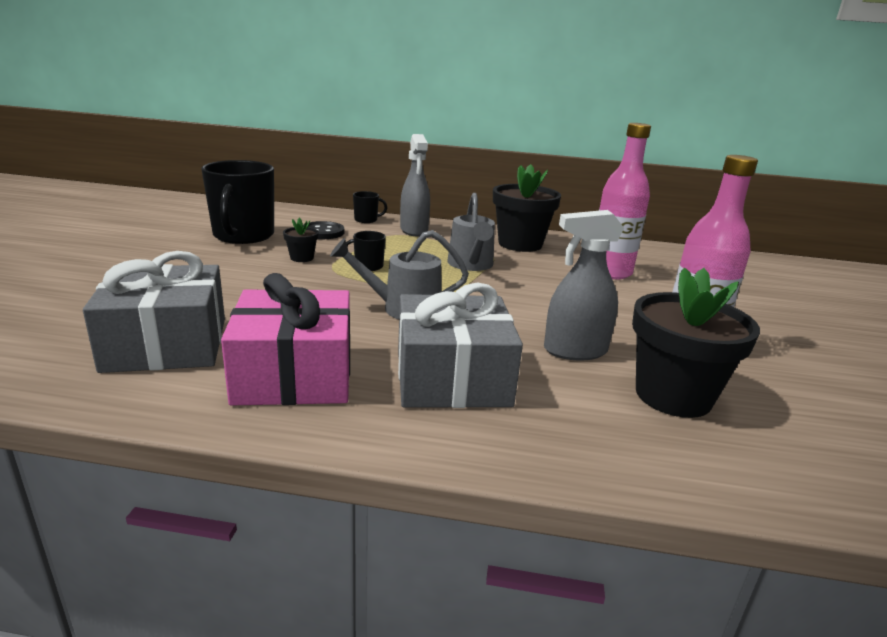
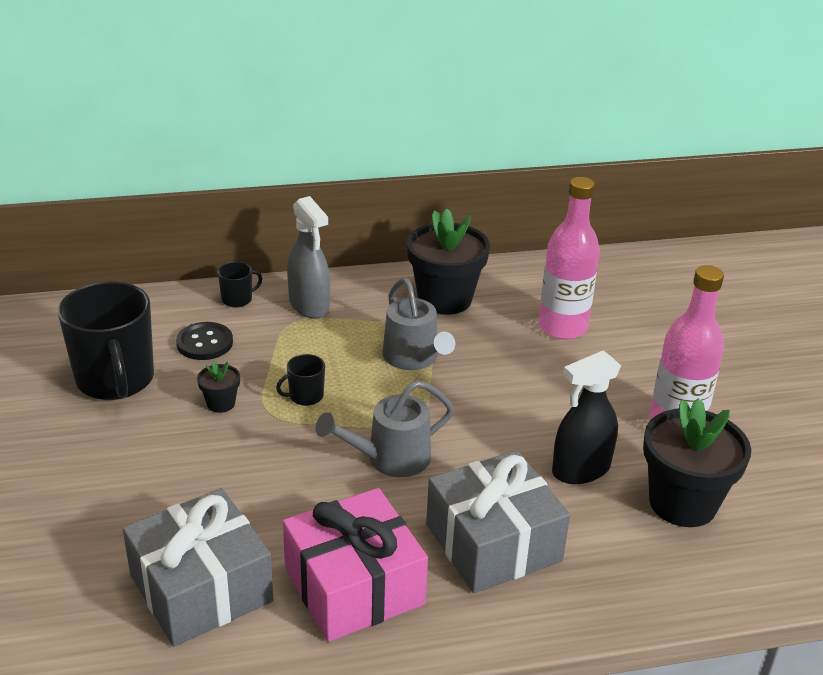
camera: 20 degrees left, 10 degrees up
(574, 351) = (580, 470): grey spray bottle -> black spray bottle

